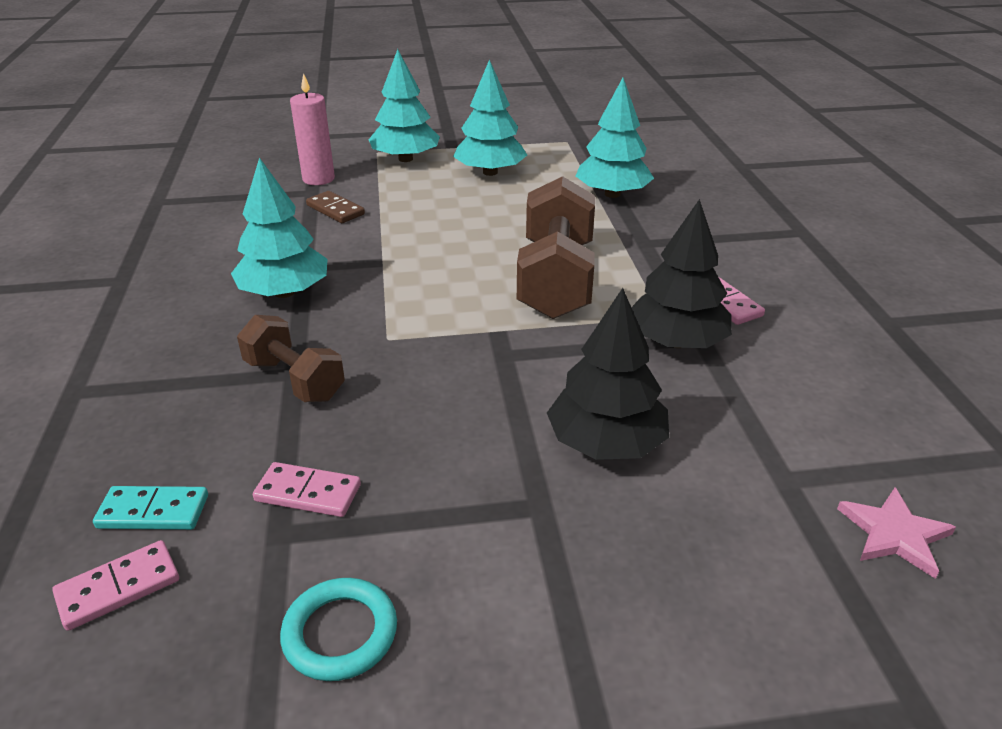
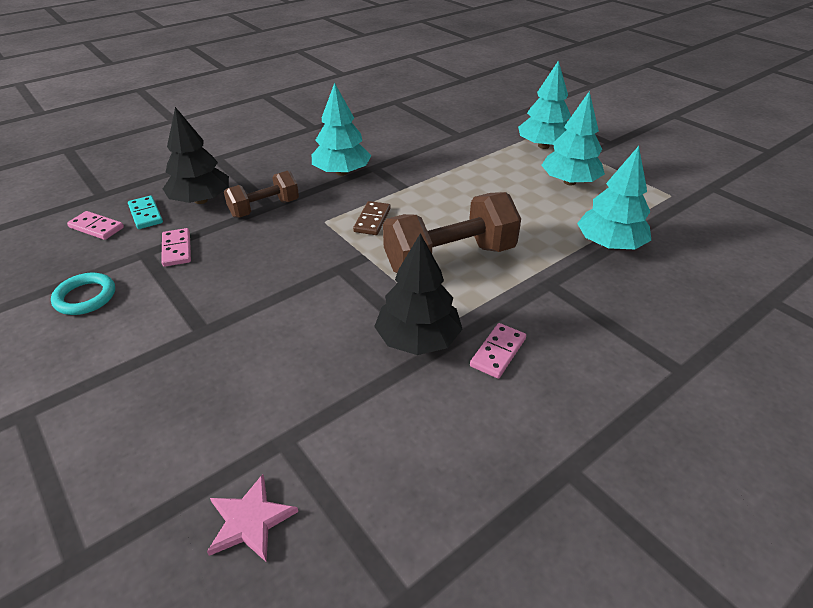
camera: 60 degrees right, 5 degrees up
(294, 380) = (264, 208): brown dumbbell -> brown dumbbell turned 45 degrees clockwise
(318, 179) = (477, 130): pink candle -> none
(335, 210) = (446, 150): brown domino -> brown domino (372, 220)
(606, 443) = (275, 339): black tree -> black tree (201, 200)

